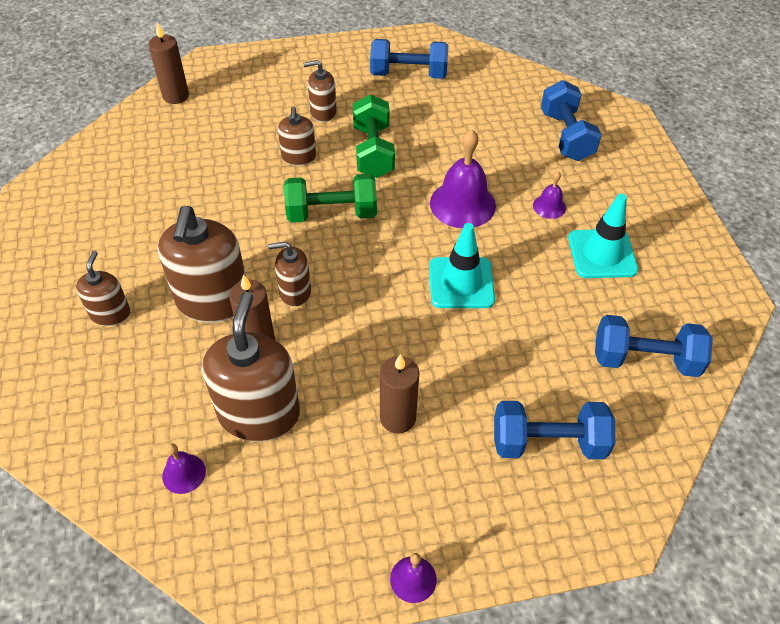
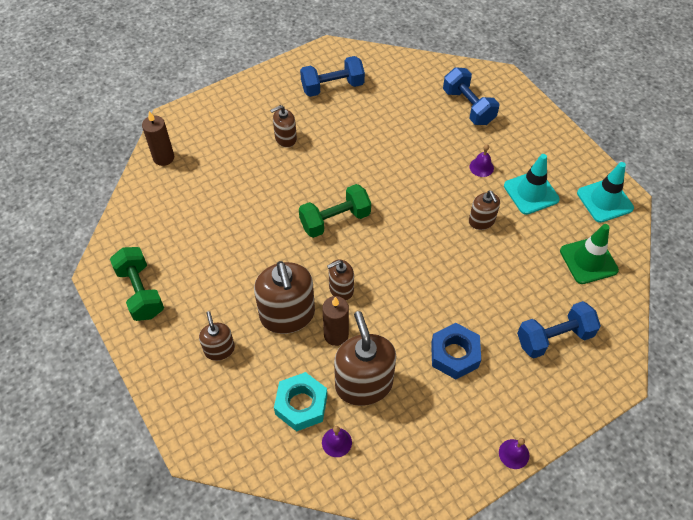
camera: 20 degrees left, 5 degrees up
(167, 411) = (301, 405): none -> turquoise nut
(298, 157) = (287, 182): brown soap dispenser -> brown soap dispenser (481, 221)
(373, 152) = (339, 160): green dumbbell -> green dumbbell (141, 292)
(397, 418) = (454, 355): brown candle -> blue nut
(461, 283) = (449, 244): turquoise traffic cone -> turquoise traffic cone (604, 200)
(462, 204) = (422, 183): purple bell -> none
(645, 360) = (588, 260): blue dumbbell -> green traffic cone

